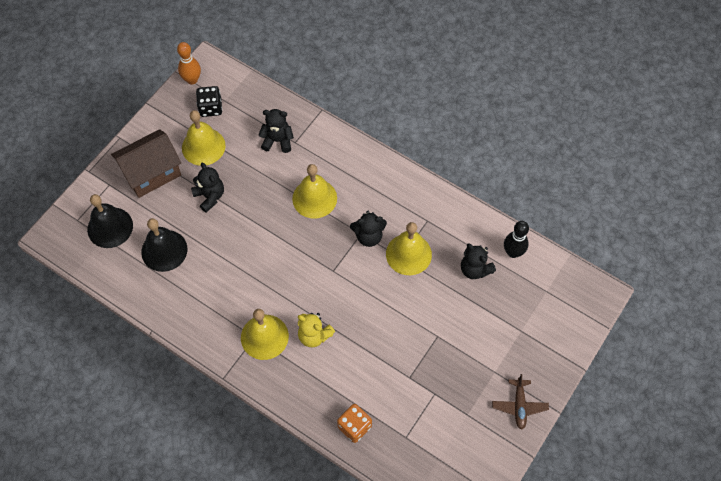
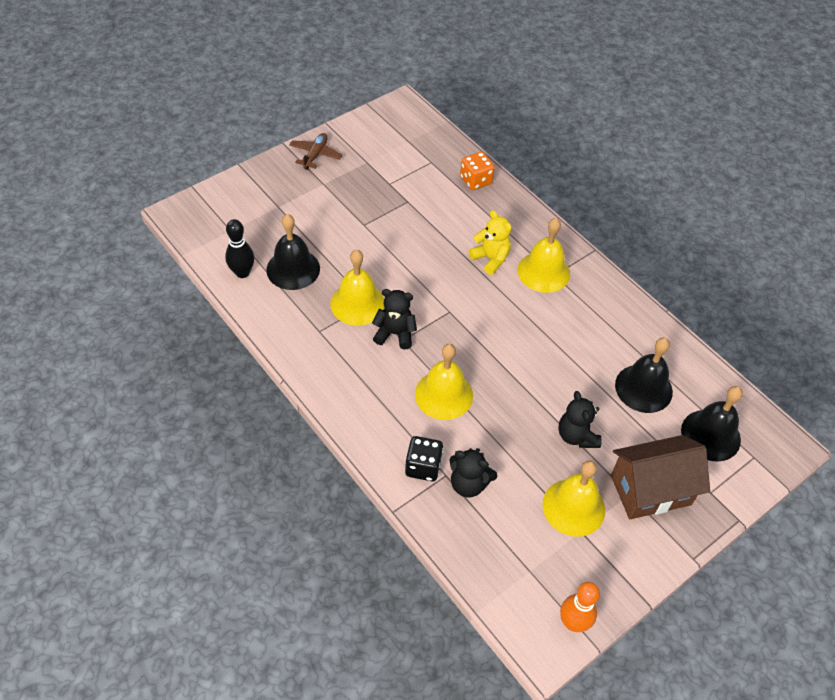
camera: 165 degrees left, 10 degrees down
(210, 108) = (553, 564): black dice -> black dice (423, 467)
(475, 269) = (293, 269): black teddy bear -> black bell

